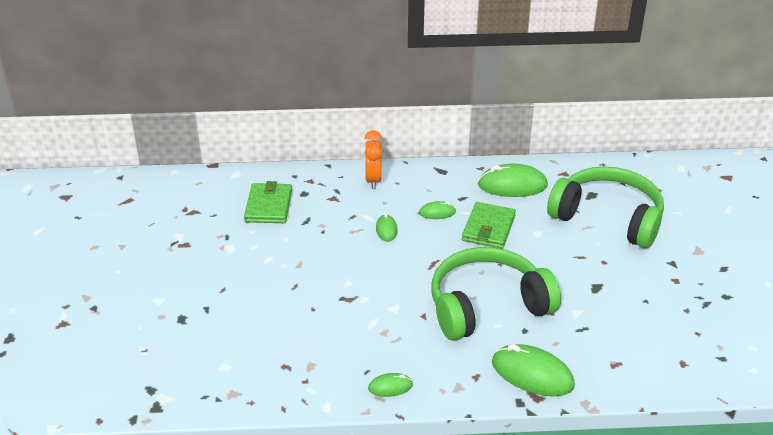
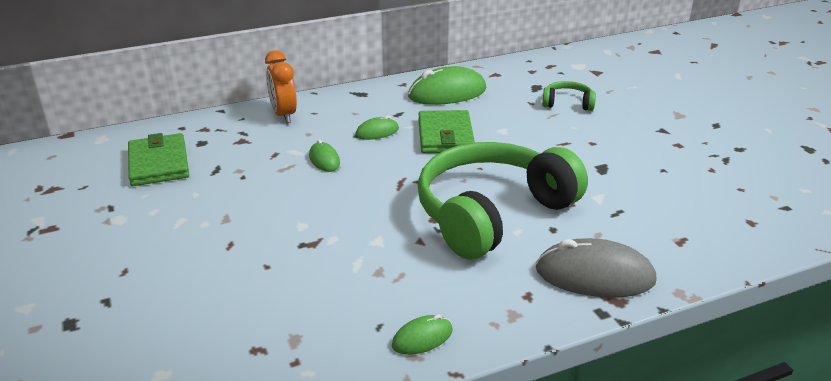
camera: 20 degrees left, 5 degrees down
(532, 374) = (594, 275): green mouse -> grey mouse
(608, 218) = (567, 103): green headphones -> green headphones, size x0.41

